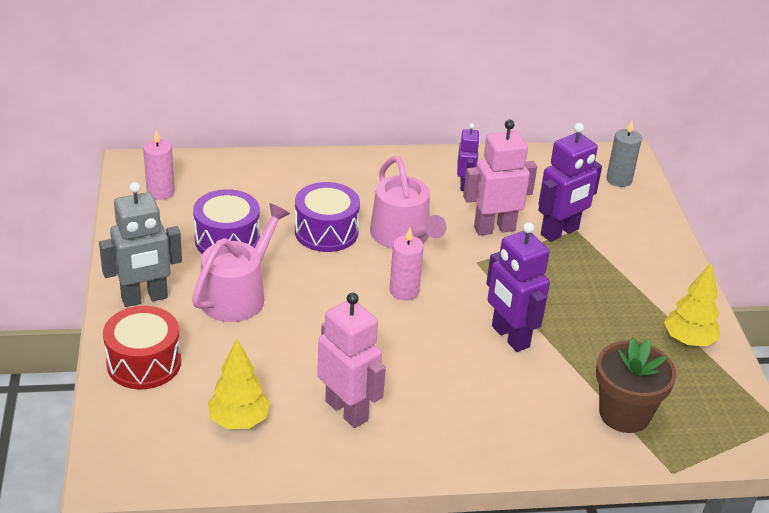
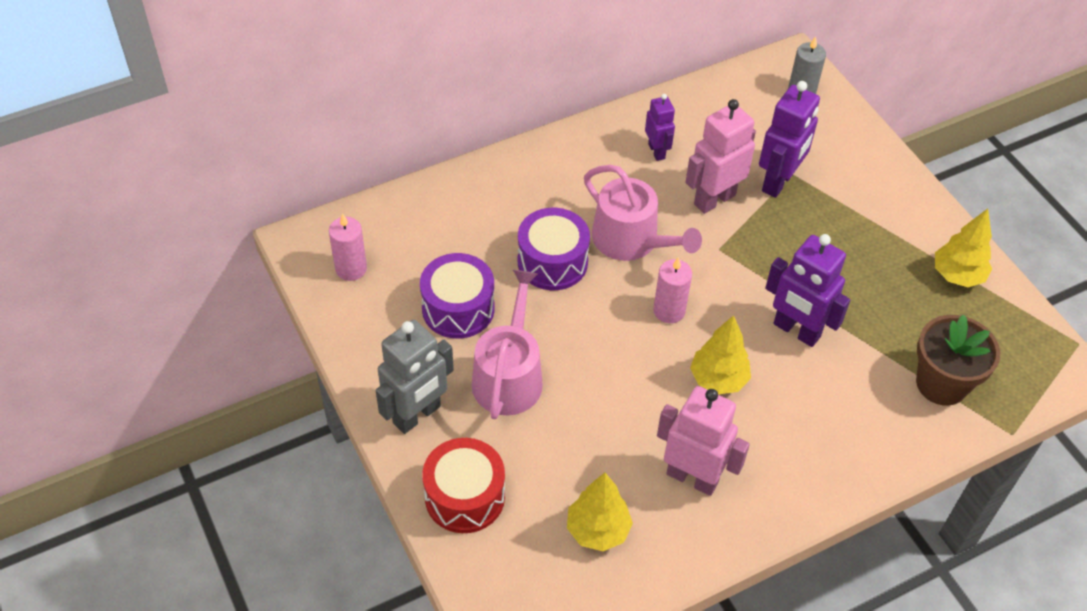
camera: 20 degrees left, 15 degrees up
(416, 350) = (718, 379): none -> yellow tree

